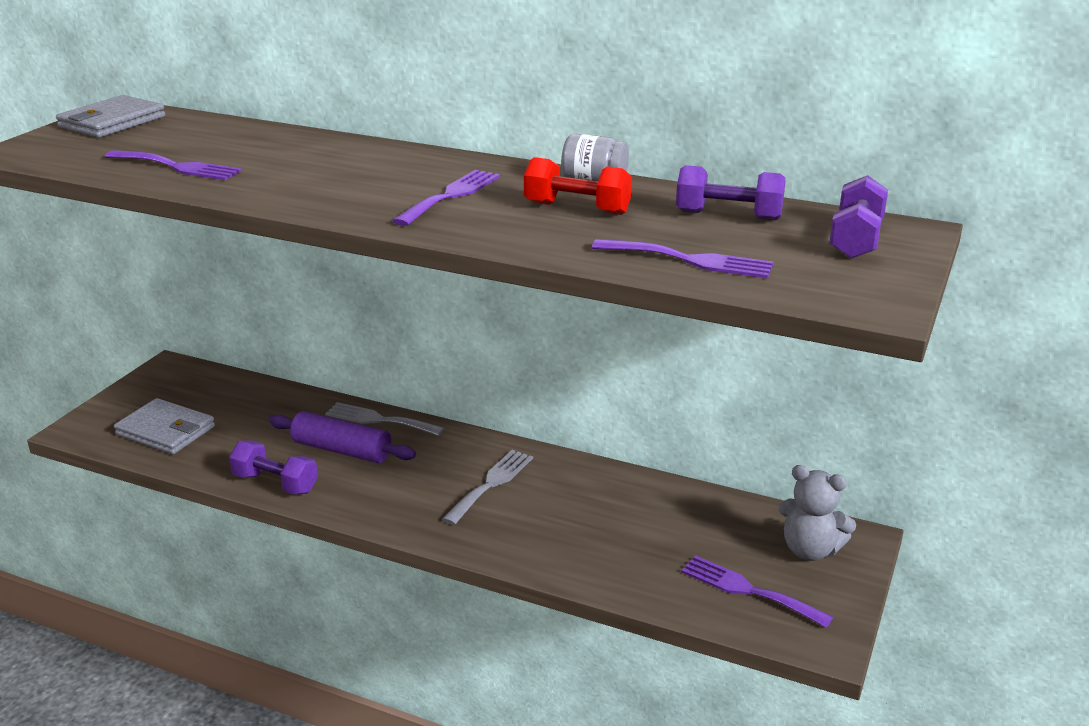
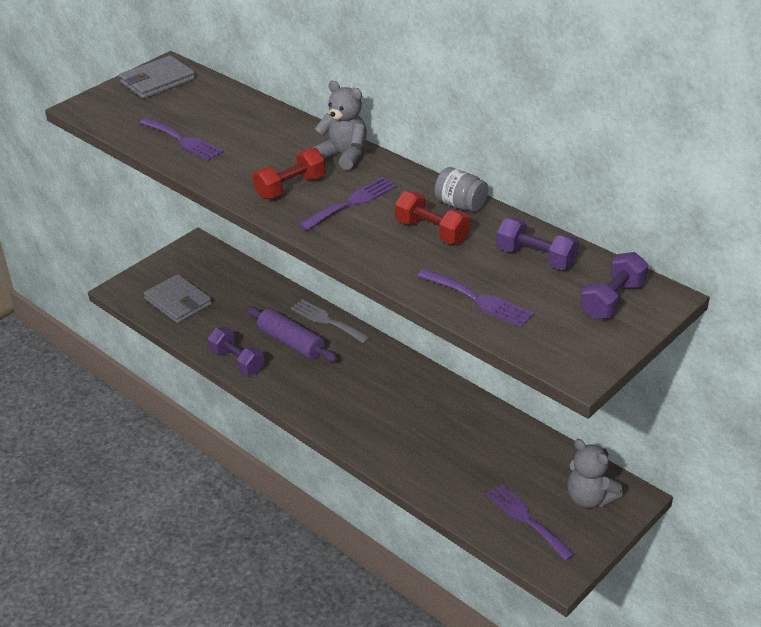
camera: 20 degrees right, 10 degrees up
(357, 191) = (290, 187): none -> red dumbbell
(411, 158) = (344, 155): none -> grey teddy bear
(491, 484) = (384, 393): grey fork -> none

